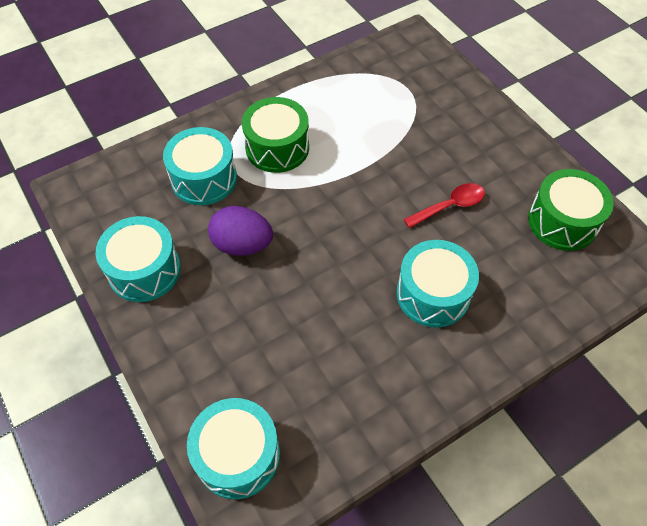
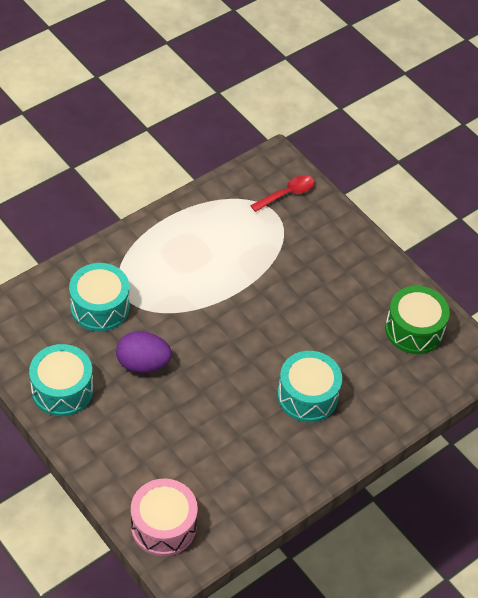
camera: 10 degrees left, 5 degrees down
(238, 455) = (163, 526): turquoise drum -> pink drum
(277, 147) = (162, 275): green drum -> none
(450, 206) = (318, 321): red spoon -> red spoon (287, 194)

